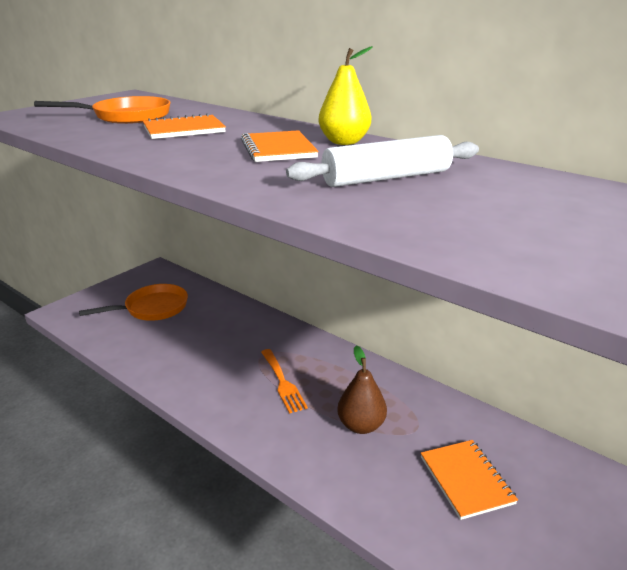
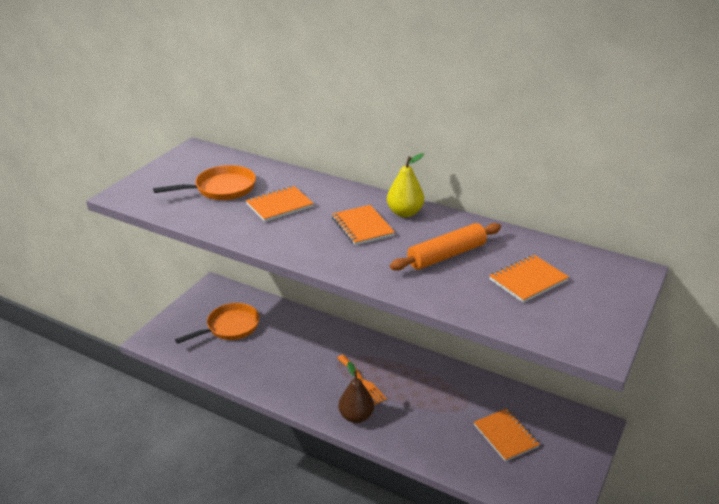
camera: 10 degrees left, 5 degrees up
(361, 425) = (428, 407): brown pear -> brown pear (356, 416)
(387, 178) = (446, 255): white rolling pin -> orange rolling pin
(516, 209) = (528, 280): none -> orange notebook

